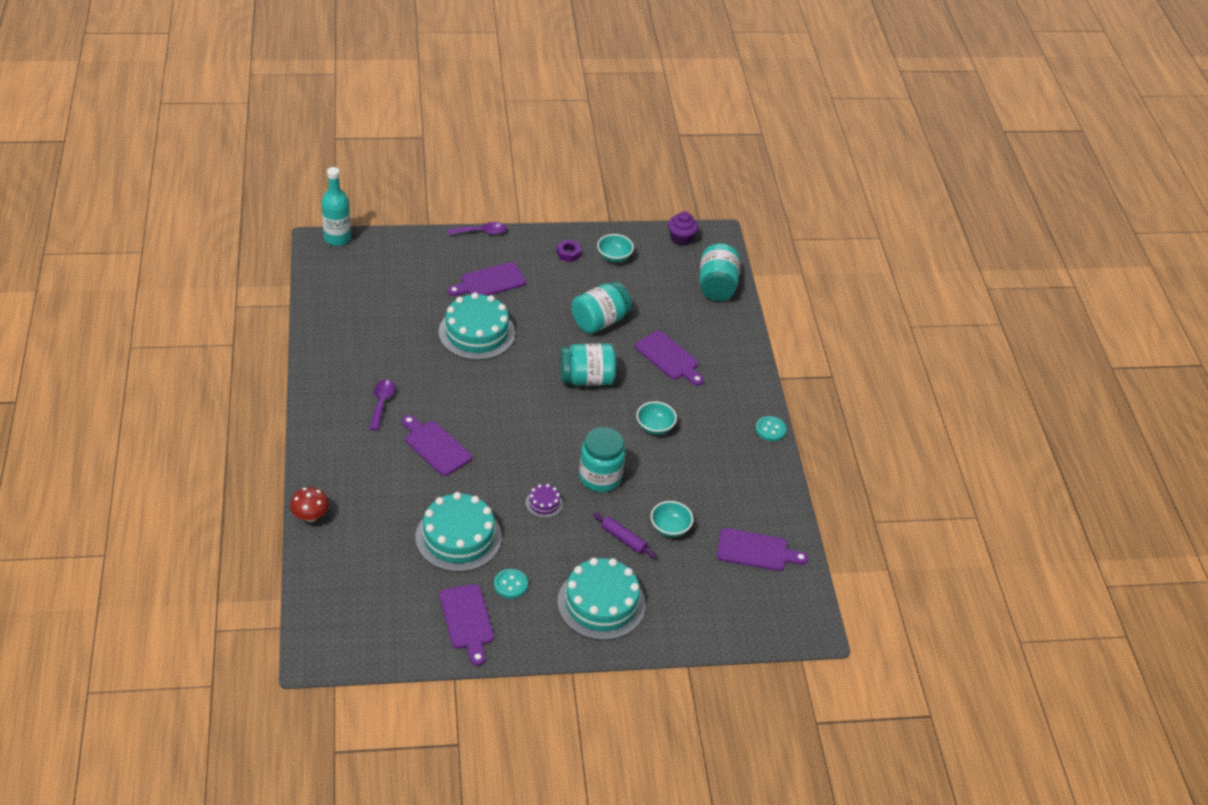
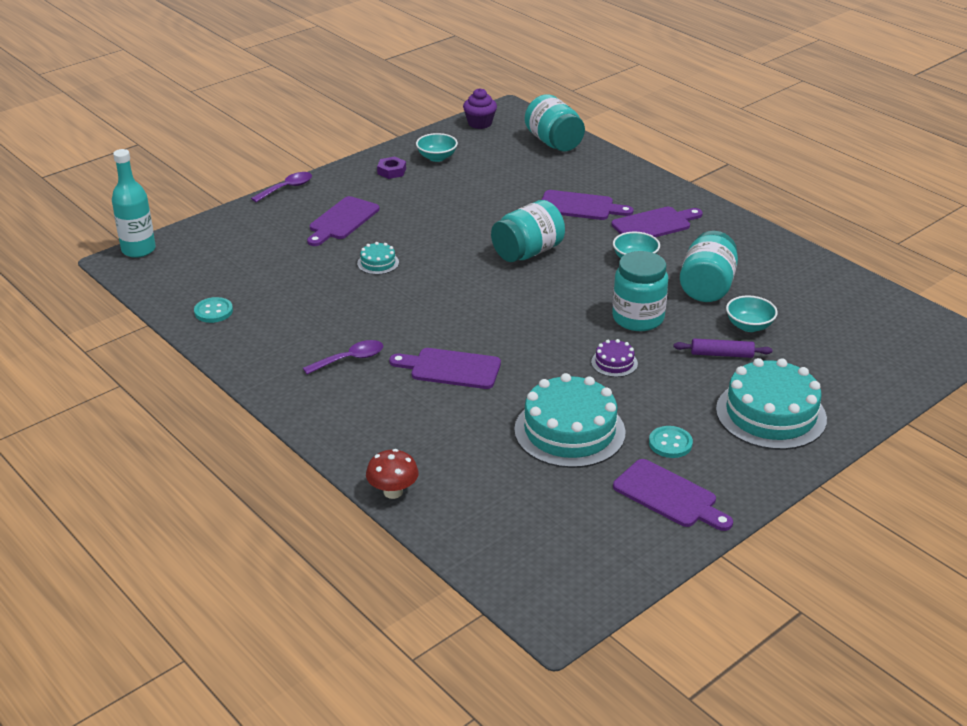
camera: 30 degrees left, 10 degrees down
(381, 403) = (350, 359): purple spoon -> purple spoon turned 90 degrees clockwise
(476, 332) = (378, 263): turquoise cake -> turquoise cake, size x0.45
(599, 321) = (484, 207): turquoise jar -> turquoise jar (707, 287)
(756, 551) = (841, 307): purple cutting board -> purple cutting board (654, 224)
(770, 429) = (732, 218): turquoise button -> turquoise button (213, 311)

